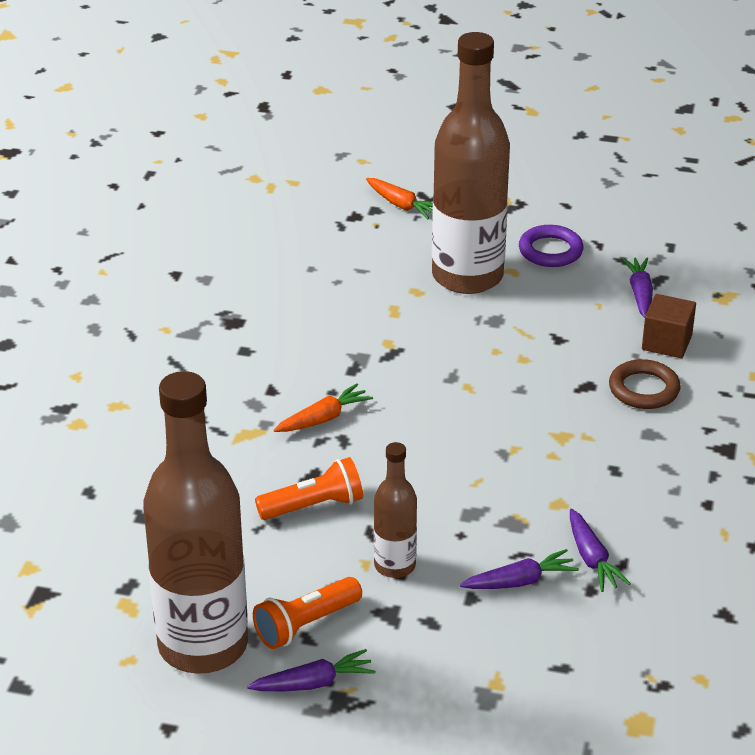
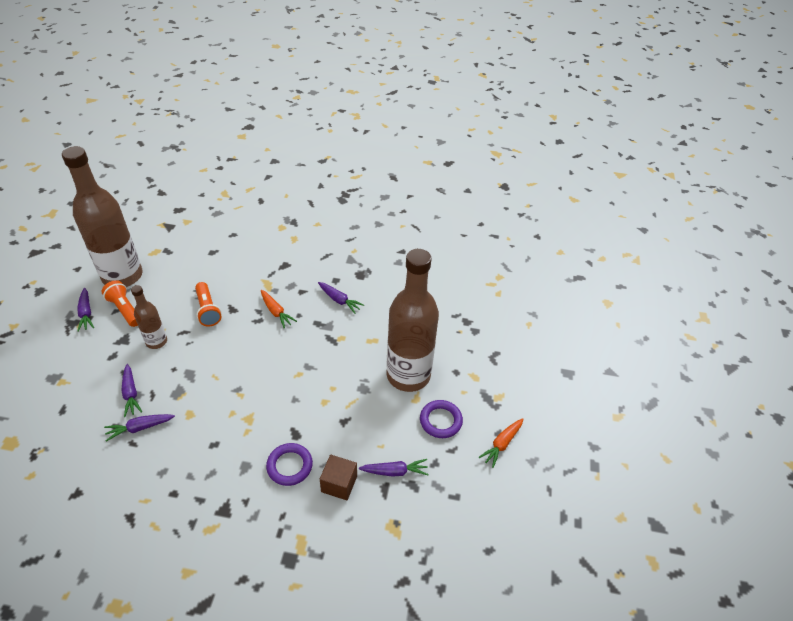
camera: 85 degrees right, 10 degrees up
(298, 345) = (339, 300): none -> purple carrot
(402, 205) = (482, 343): orange carrot -> orange carrot (501, 444)
(644, 389) = (289, 466): brown ring -> purple ring

